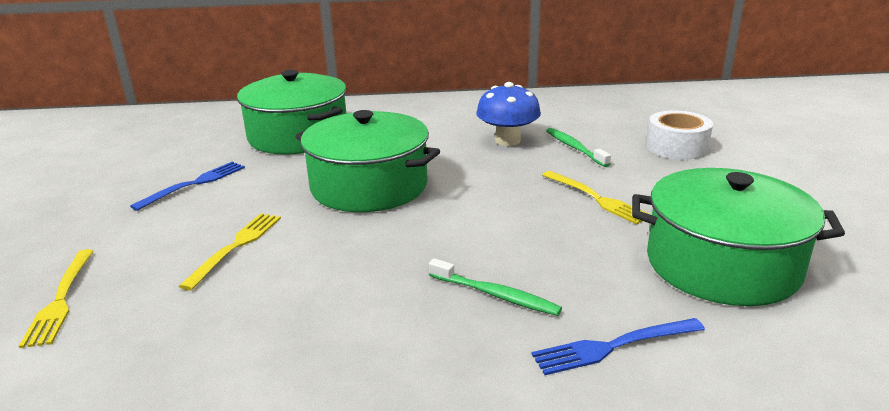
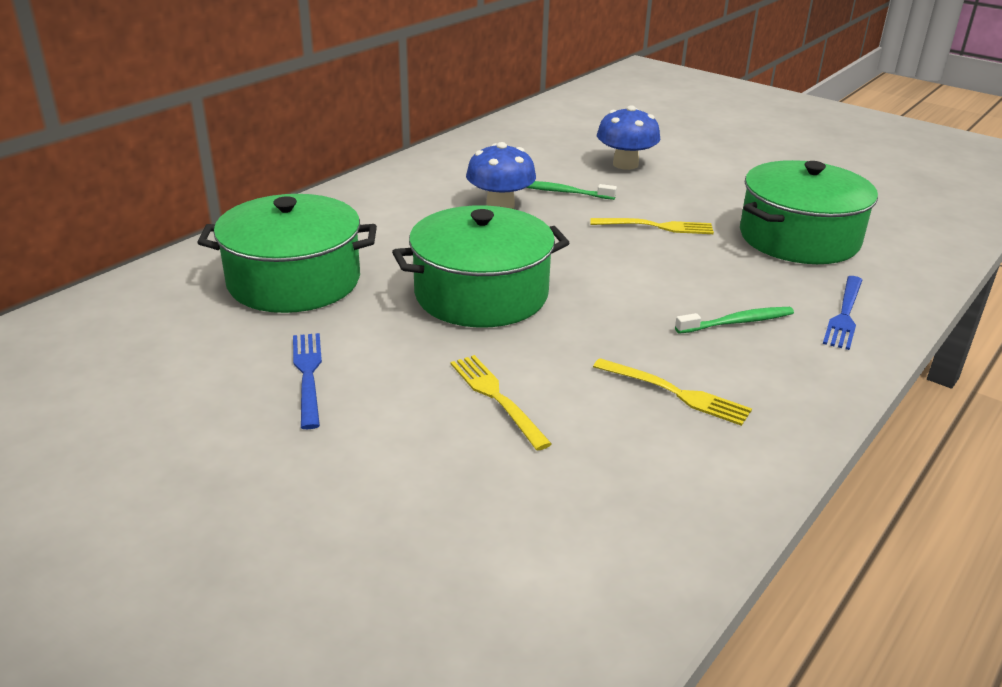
camera: 50 degrees left, 5 degrees up
(61, 300) = (461, 527): yellow fork -> yellow fork (677, 393)
(677, 147) = (625, 164): white tape -> blue mushroom

